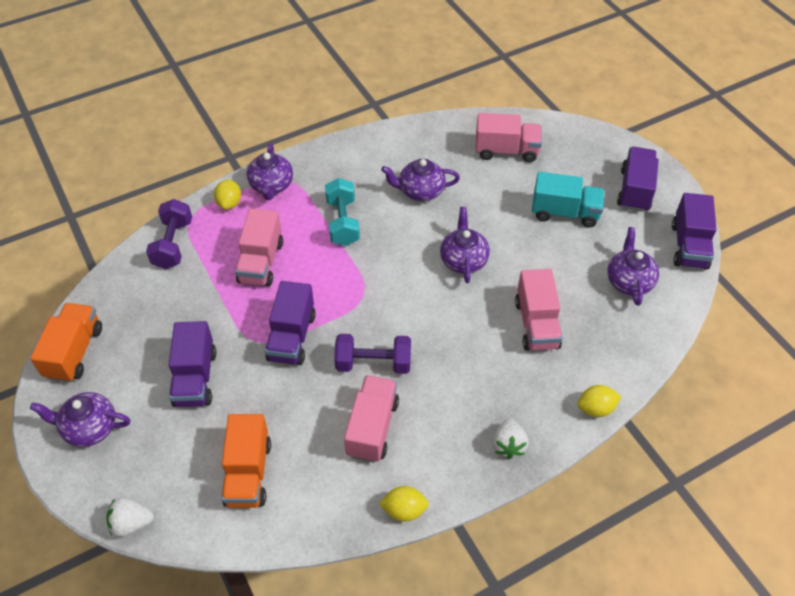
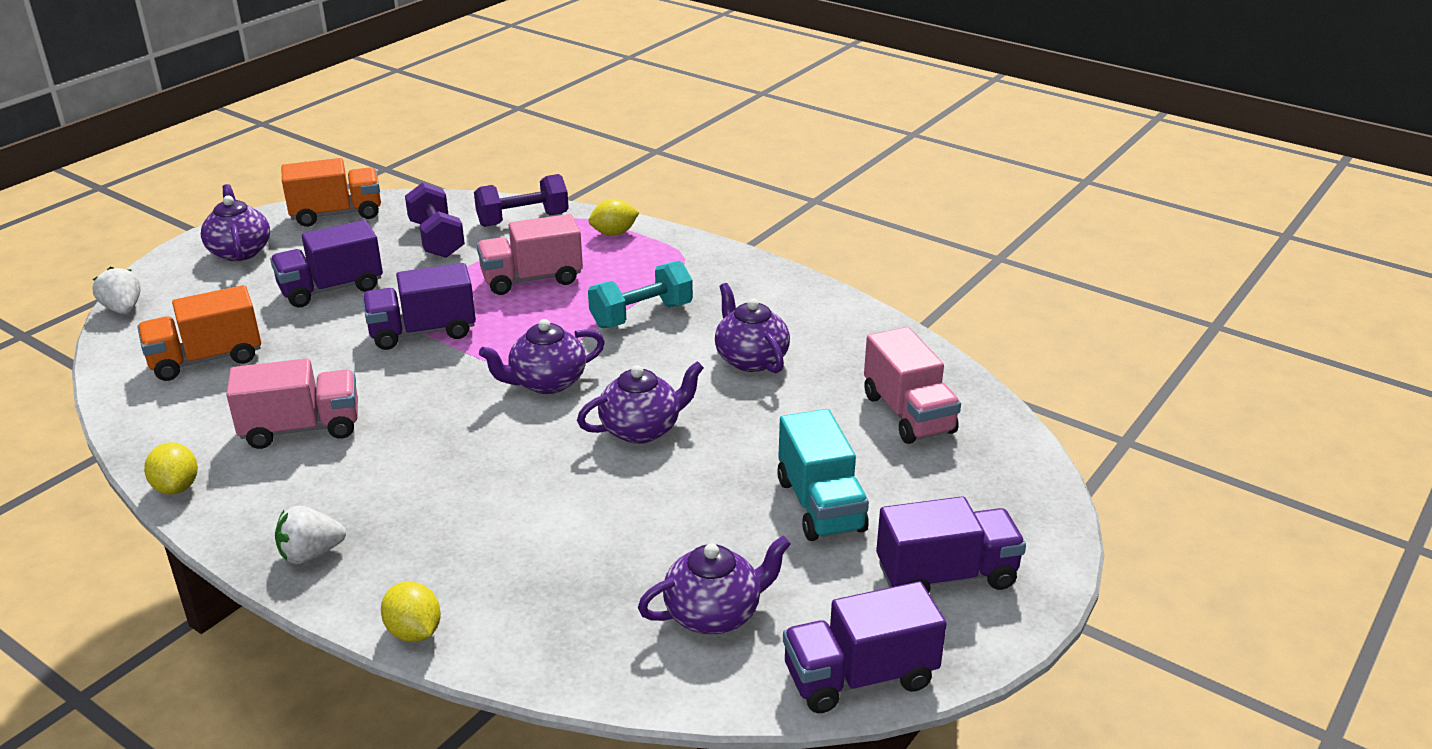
camera: 65 degrees right, 20 degrees down
(271, 186) = (665, 251): purple teapot -> purple teapot (546, 382)
(373, 363) = (409, 402): purple dumbbell -> purple dumbbell (437, 239)
(536, 324) = (557, 529): pink truck -> none

